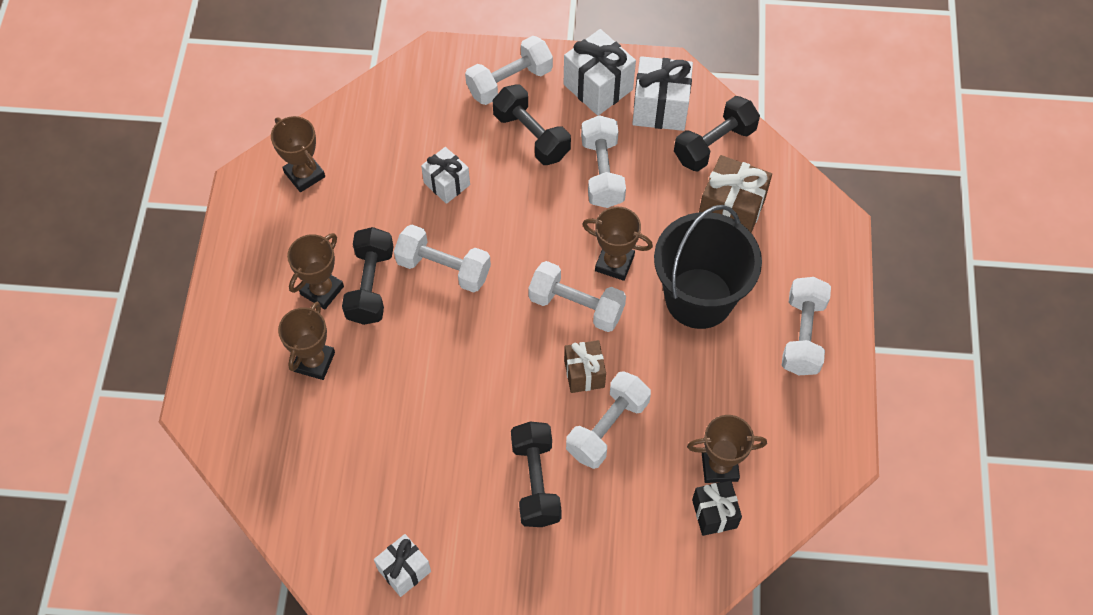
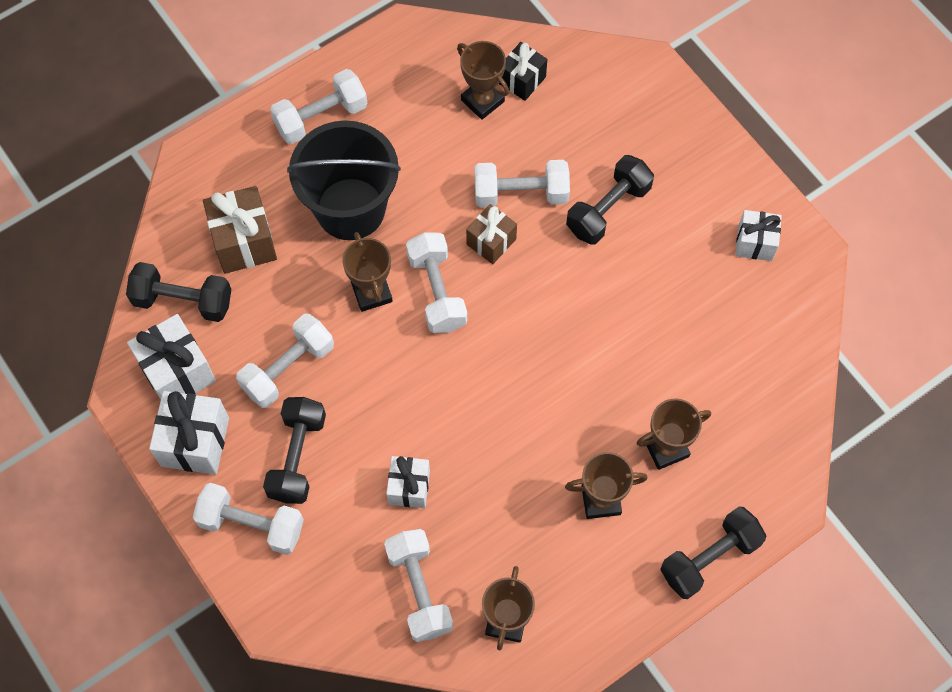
camera: 130 degrees left, 5 degrees up
(370, 285) = (561, 465): black dumbbell -> black dumbbell (709, 558)
(443, 268) = (493, 420): white dumbbell -> white dumbbell (419, 590)

